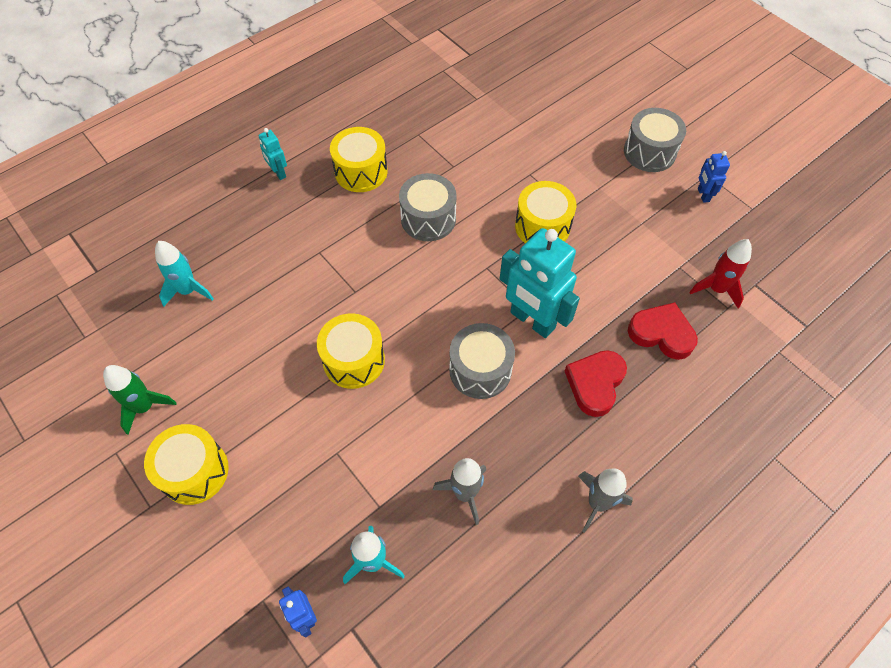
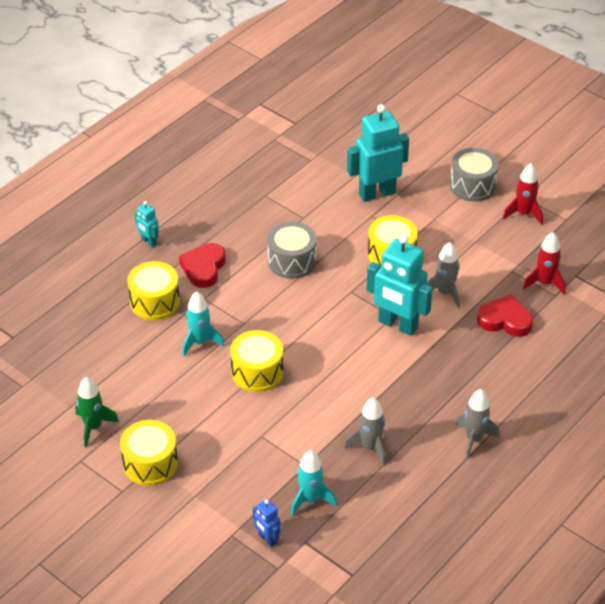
camera: 10 degrees left, 15 degrees down
(188, 291) = (100, 341): turquoise rocket -> turquoise rocket (200, 342)
(361, 171) = (222, 231): yellow drum -> yellow drum (154, 302)
(480, 370) = (363, 365): grey drum -> none
(540, 148) = (377, 193): none -> turquoise robot
(595, 285) = (445, 293): none -> grey rocket
(595, 384) = (457, 362): red heart -> red heart (203, 268)
(703, 195) = (523, 214): blue robot -> red rocket

